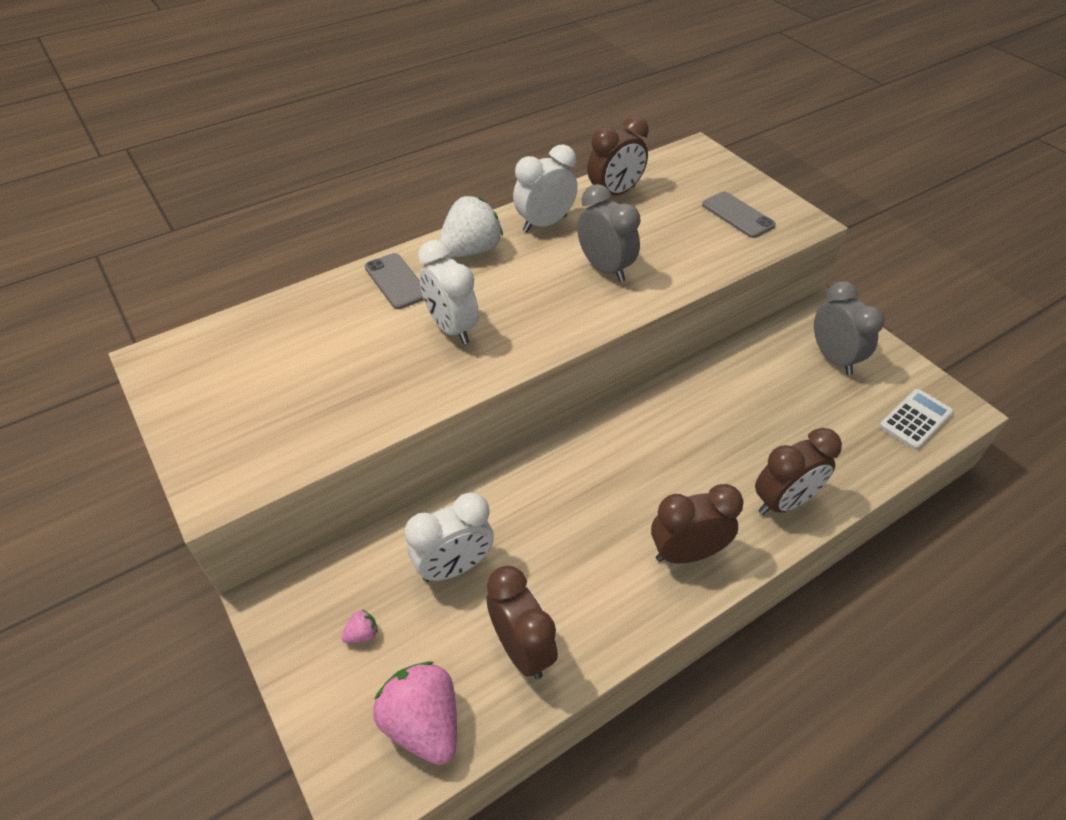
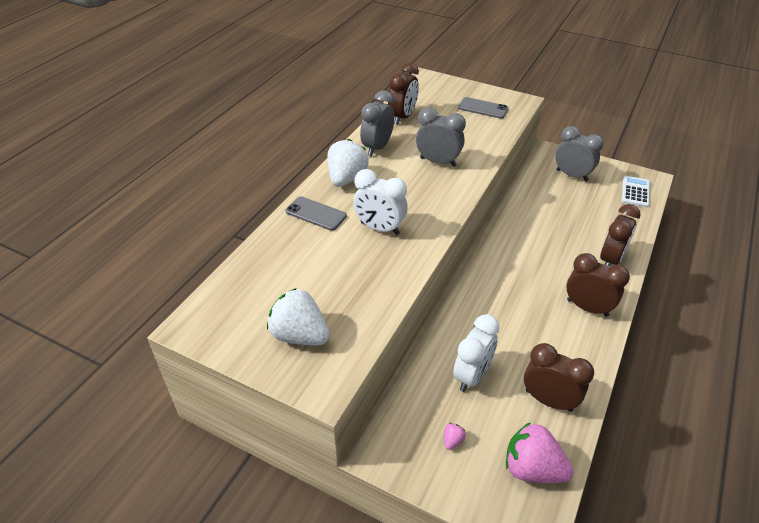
camera: 30 degrees left, 5 degrees down
(246, 419) = (299, 335): none -> white strawberry
(545, 224) = (377, 148): white clock -> grey clock
(686, 553) = (587, 308): brown clock -> brown clock turned 75 degrees clockwise

